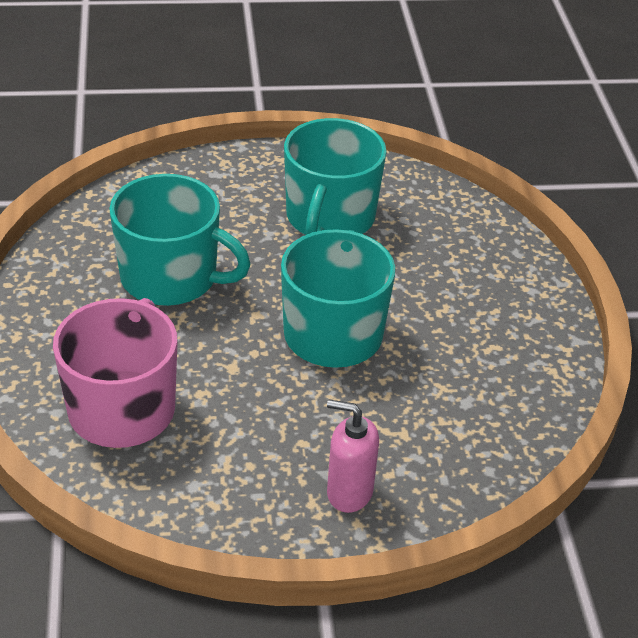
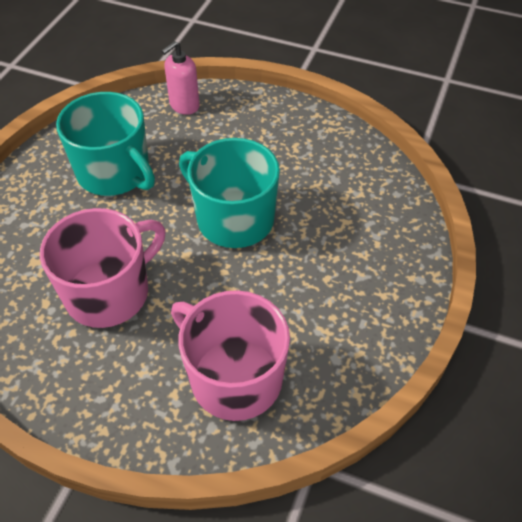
camera: 60 degrees left, 10 degrees up
(171, 278) = (109, 292): turquoise mug -> pink mug
(349, 492) = (383, 271): pink soap dispenser -> pink soap dispenser (184, 105)

